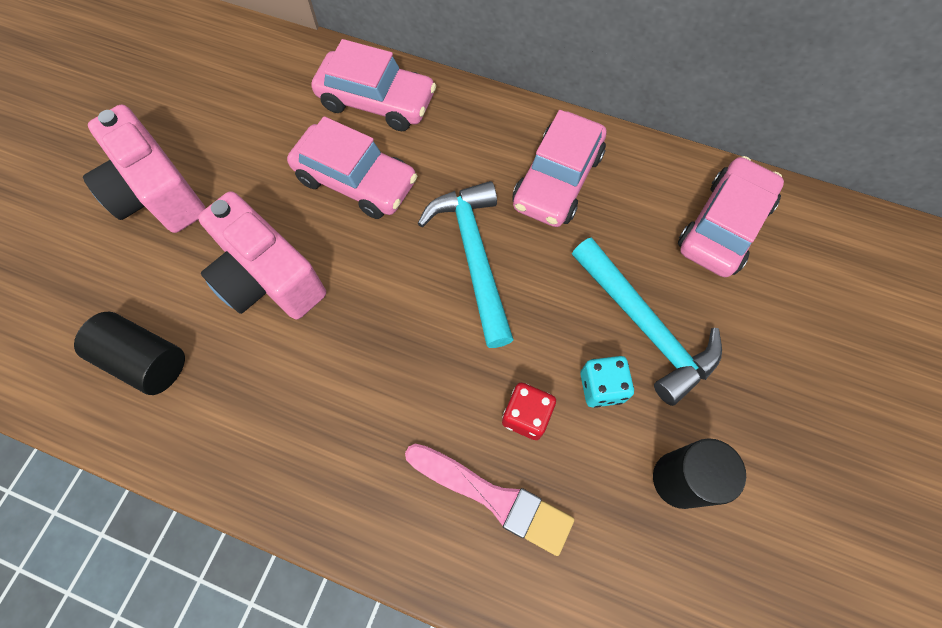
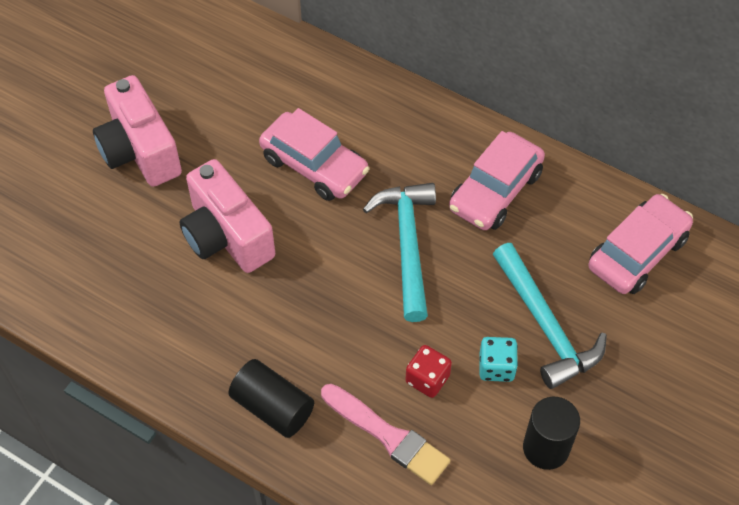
camera: 10 degrees right, 10 degrees down
(145, 360) = (116, 286): black cylinder -> black cylinder (272, 407)
(376, 101) = (344, 97): pink car -> none

